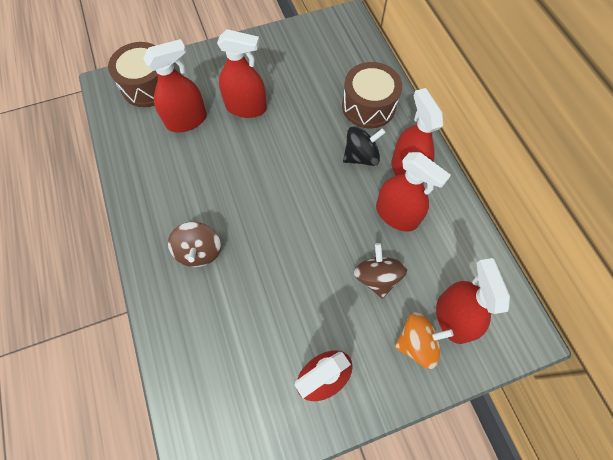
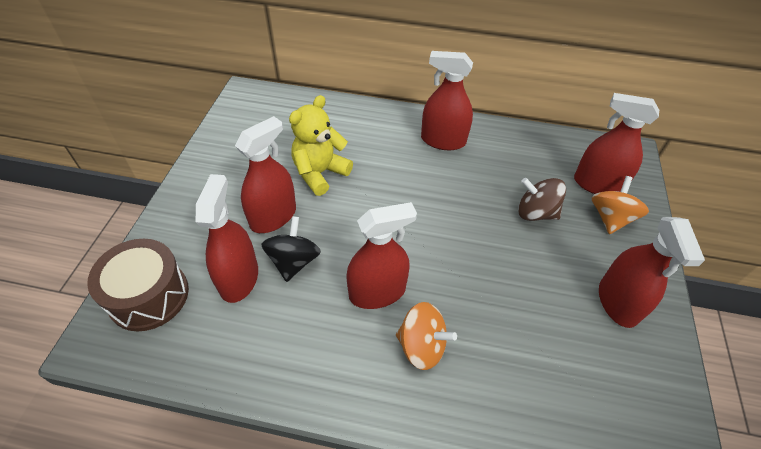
camera: 60 degrees left, 15 degrees down
(199, 251) = (422, 346): brown spinning top -> orange spinning top
(305, 109) = (320, 173): none -> yellow teddy bear
(361, 156) = (405, 161): black spinning top -> black spinning top (294, 261)
(368, 106) = (356, 130): brown drum -> none
(396, 215) = (482, 169): red spray bottle -> red spray bottle (377, 292)

